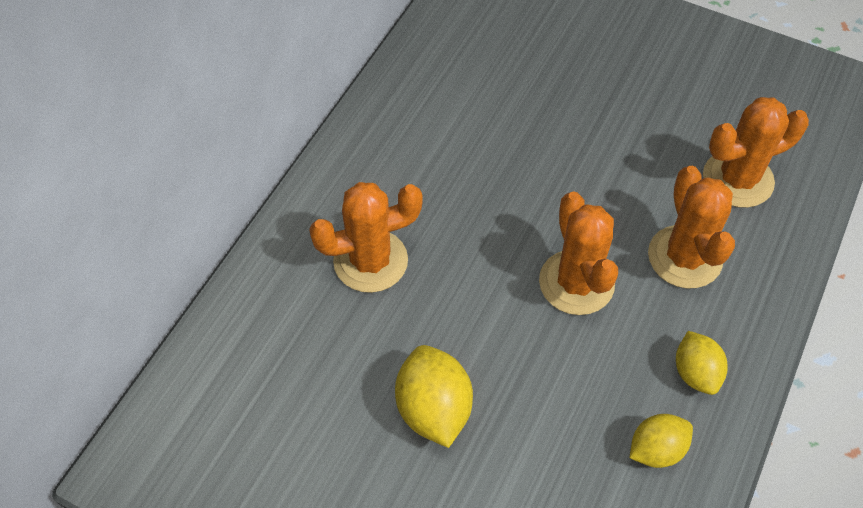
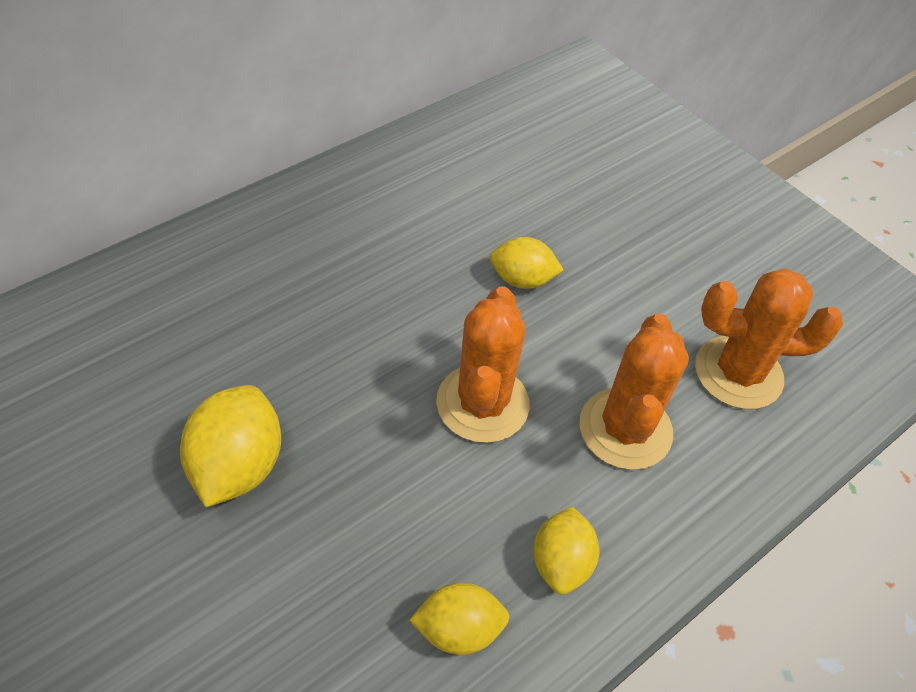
camera: 20 degrees right, 5 degrees down
(370, 261) = (279, 291): orange cactus -> none
(546, 171) = (522, 280): none -> yellow lemon

